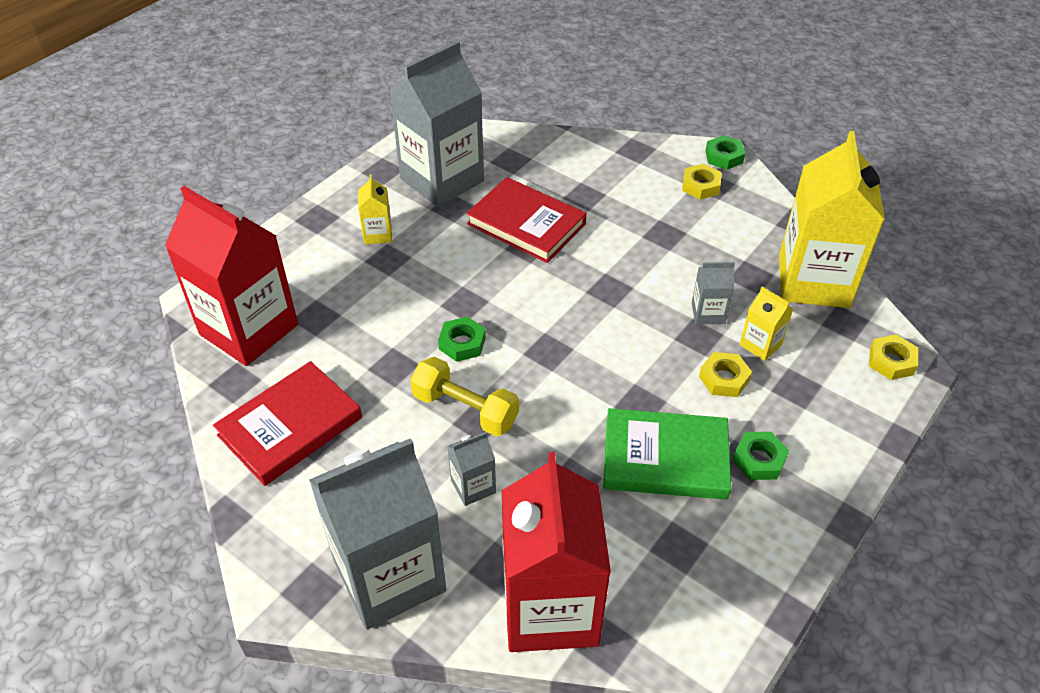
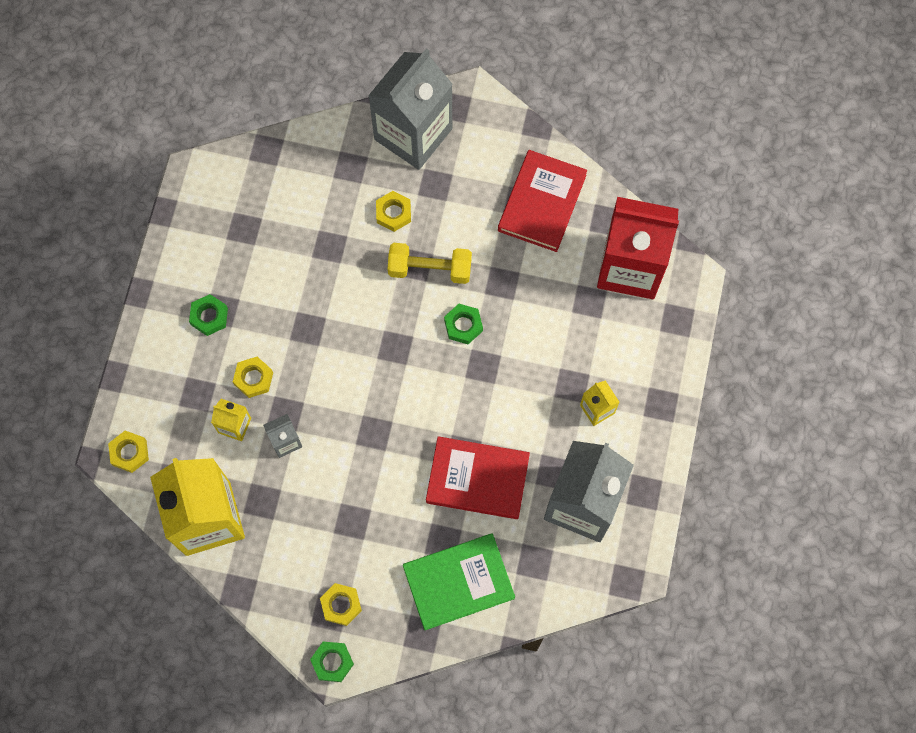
camera: 155 degrees right, 25 degrees up
(473, 486) = (393, 213): grey carton -> yellow nut
(550, 607) = (307, 156): red carton -> none
(665, 458) = (274, 290): green book -> green book (458, 582)

